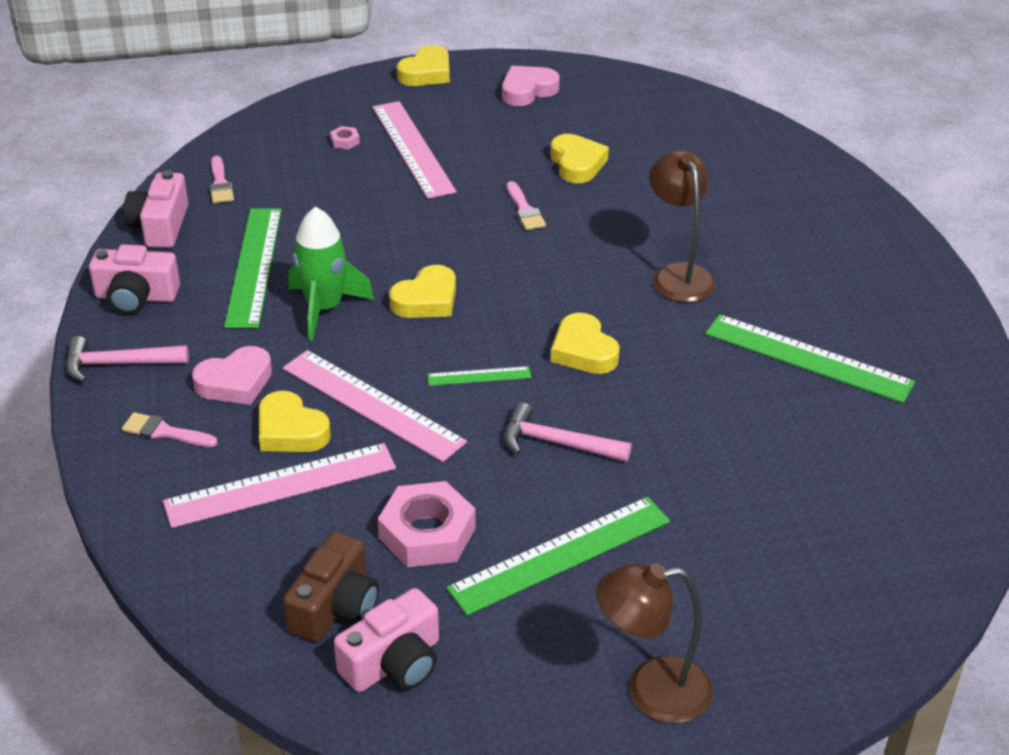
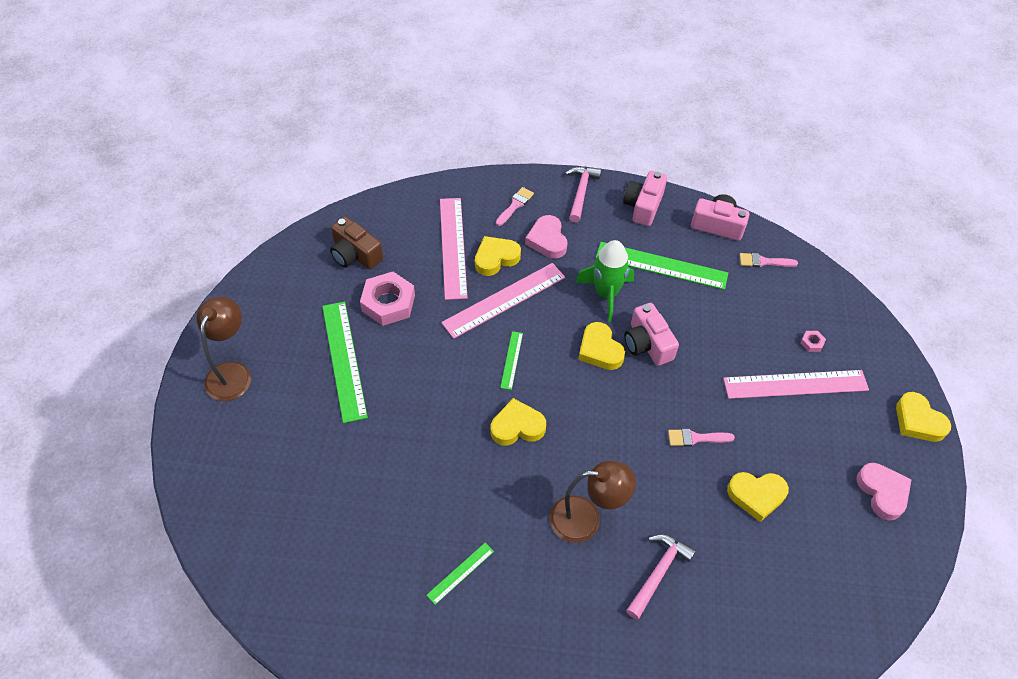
camera: 105 degrees right, 15 degrees up
(394, 663) = (307, 270): pink camera -> pink camera (647, 344)
(557, 443) = (434, 385): pink hammer -> pink hammer (658, 572)
(808, 358) = (460, 573): green ruler -> green ruler, size x0.48

